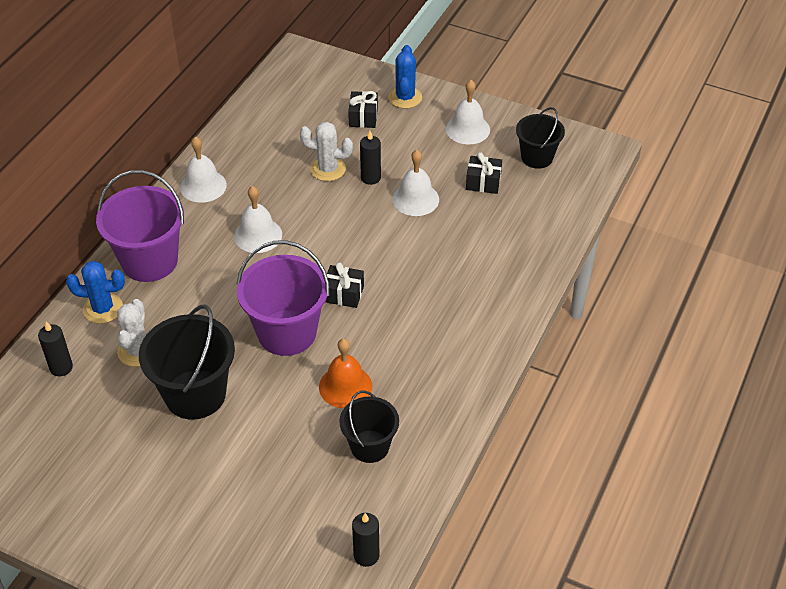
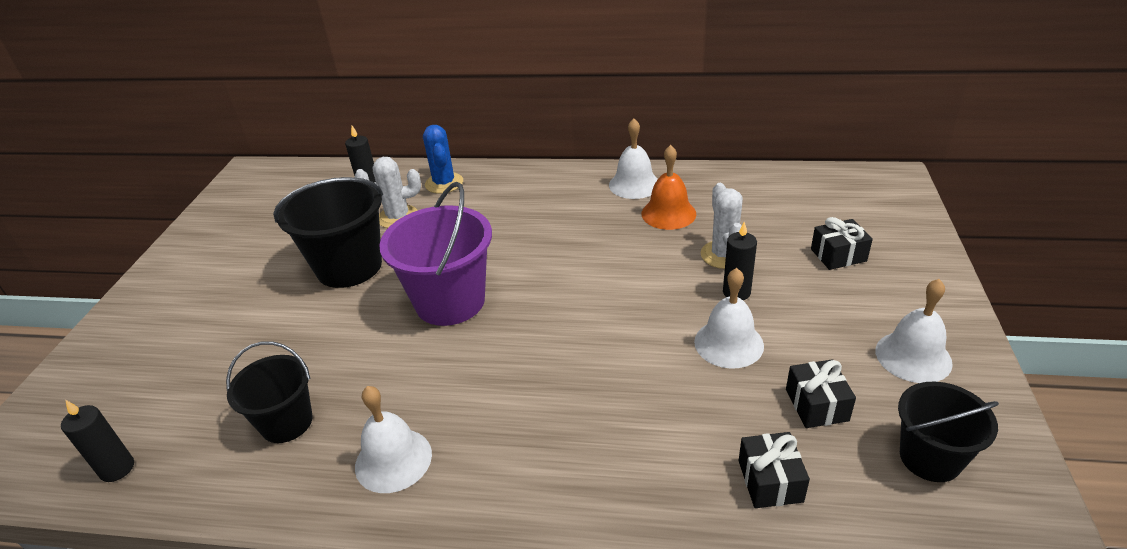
camera: 75 degrees right, 10 degrees down
(149, 261) = (514, 187): purple bucket -> none
(258, 235) = (585, 238): white bell -> white bell (393, 460)
(343, 294) = (526, 327): black gift -> black gift (770, 481)
(345, 386) = (379, 372): orange bell -> orange bell (668, 213)
(405, 98) = (912, 278): blue cactus -> none

